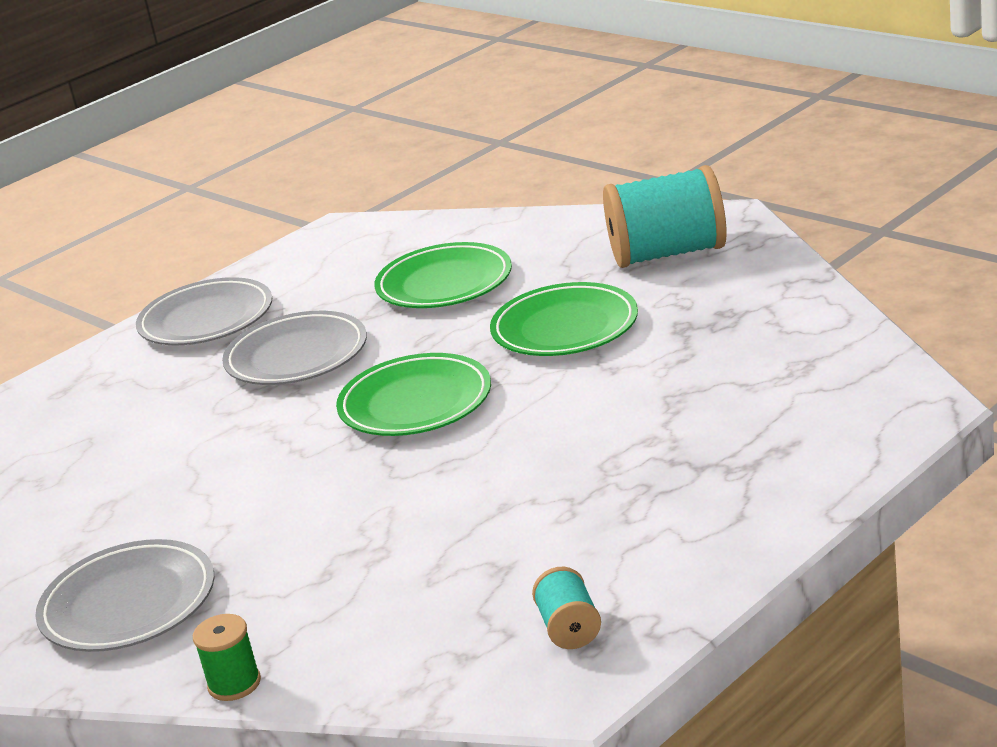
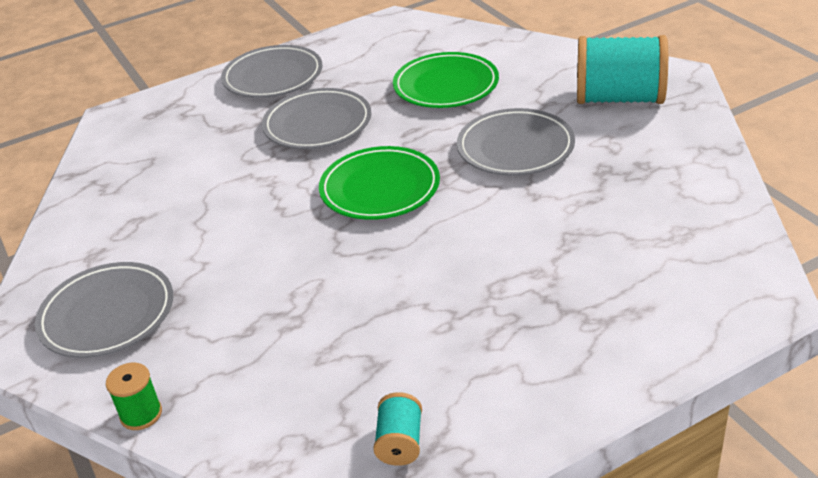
camera: 15 degrees right, 10 degrees up
(565, 328) = (515, 148): green plate -> grey plate

